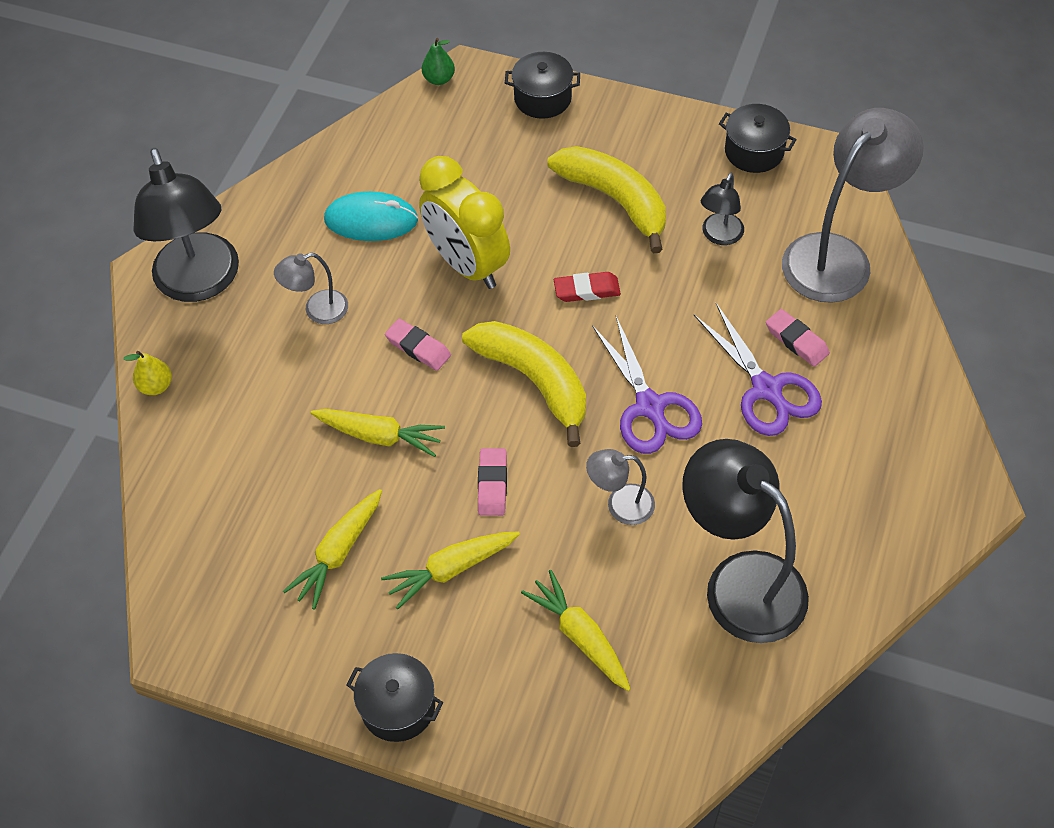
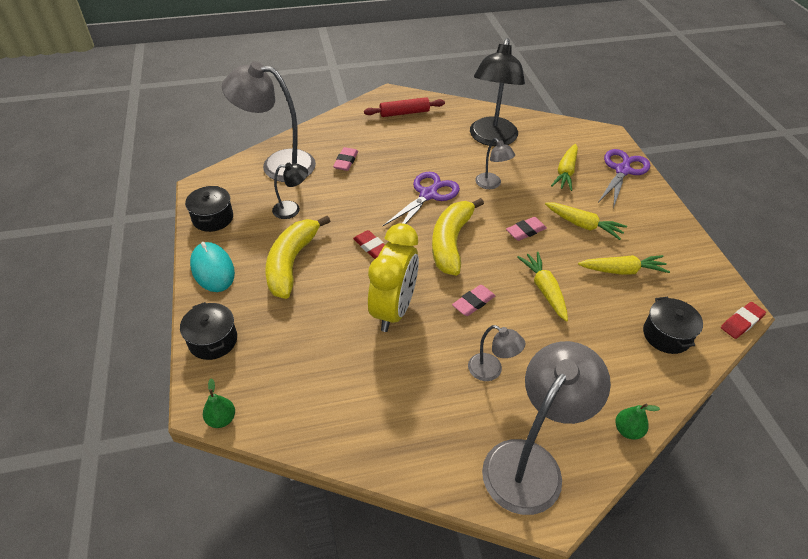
camera: 125 degrees left, 10 degrees down
(156, 386) = (627, 430): yellow pear -> green pear
(158, 627) = (741, 322): none -> red eraser
(200, 283) = (530, 462): black lamp -> grey lamp
(371, 220) = (394, 384): turquoise mouse -> turquoise mouse (212, 269)
(398, 706) = (660, 212): black pot -> black pot (666, 335)
(418, 348) = (473, 303): pink eraser -> pink eraser turned 45 degrees clockwise
(767, 389) = (384, 161): purple scissors -> purple scissors (623, 170)
(896, 488) = (404, 113): none -> red rolling pin

